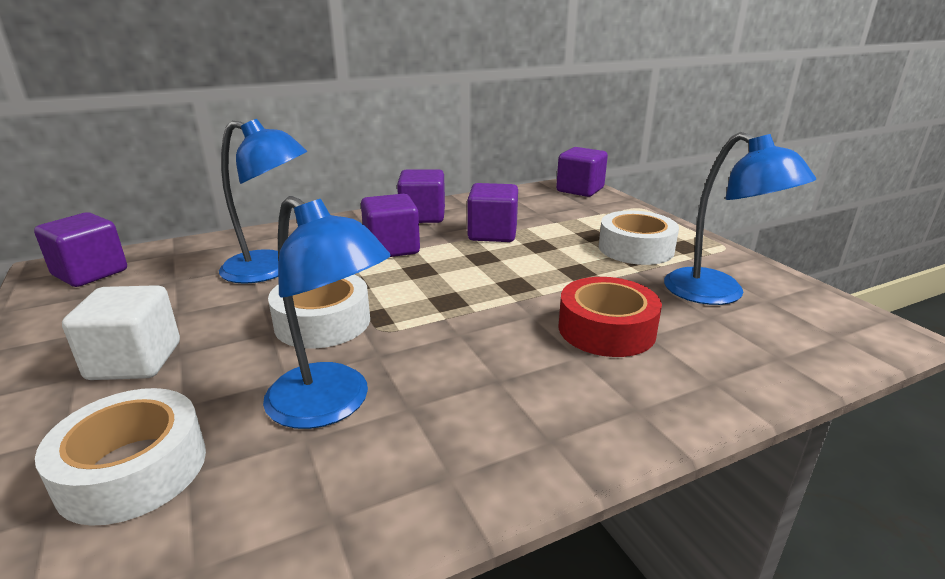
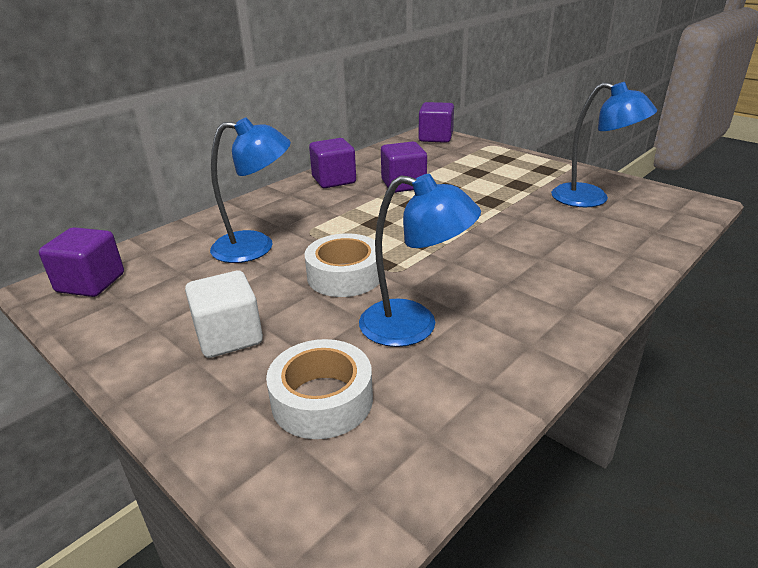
camera: 20 degrees left, 5 degrees up
(392, 248) = (337, 210): purple cube -> none
(606, 329) = (543, 236): red tape -> none
(635, 248) = (515, 177): white tape -> none

